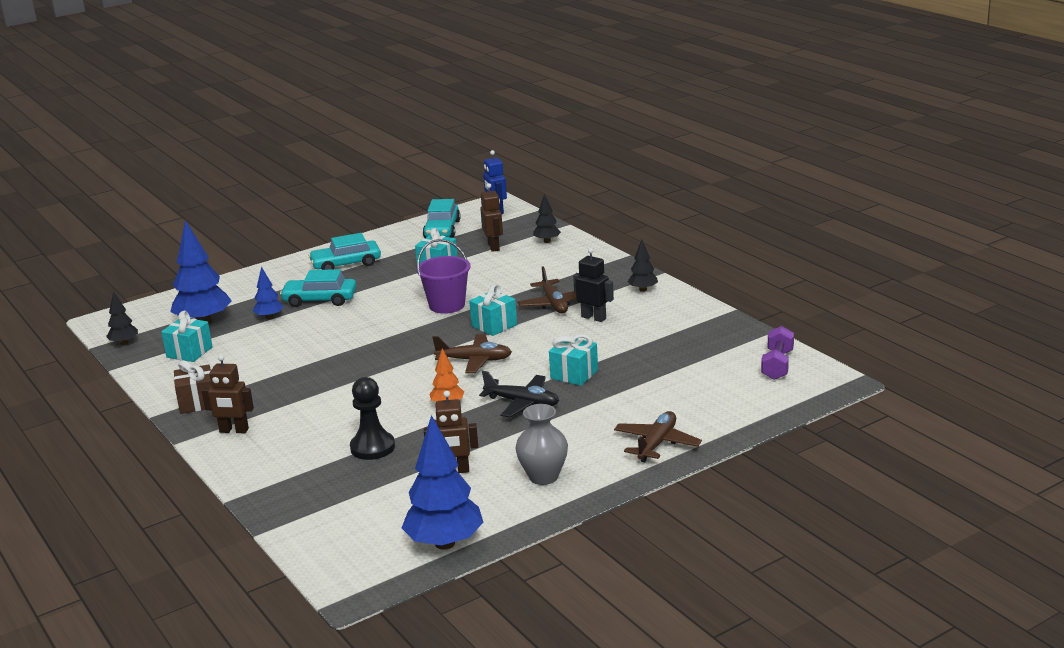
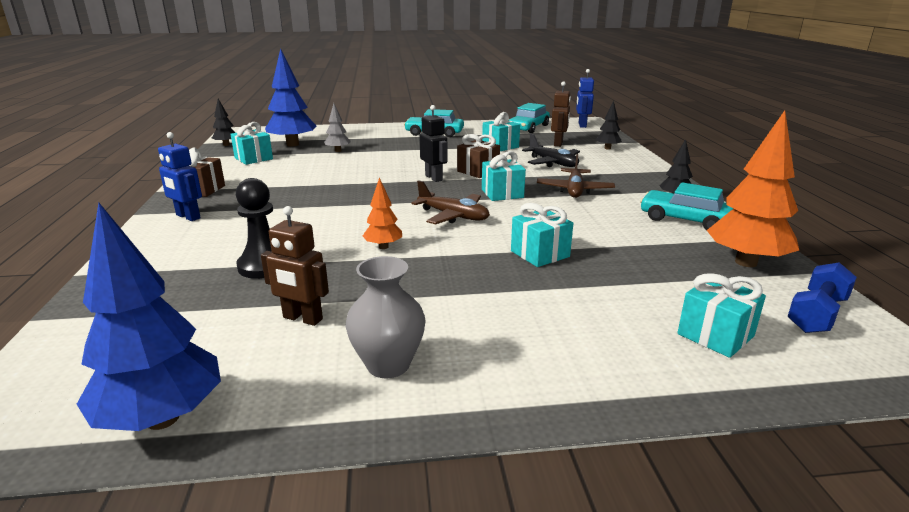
camera: 25 degrees right, 0 degrees up
(234, 430) = (188, 217): brown robot -> blue robot
(269, 317) = (338, 151): blue tree -> grey tree
(320, 299) = (387, 148): turquoise car -> turquoise car (685, 219)
(447, 305) = (478, 171): purple bucket -> brown gift
(522, 403) = (457, 267): black plane -> black plane (553, 163)
(593, 318) = (605, 209): black robot -> black robot (434, 178)
(657, 444) = (577, 371): brown plane -> none
(721, 338) = (745, 262): none -> orange tree
(723, 397) = (715, 335): none -> turquoise gift
(777, 365) = (816, 314): purple dumbbell -> blue dumbbell

